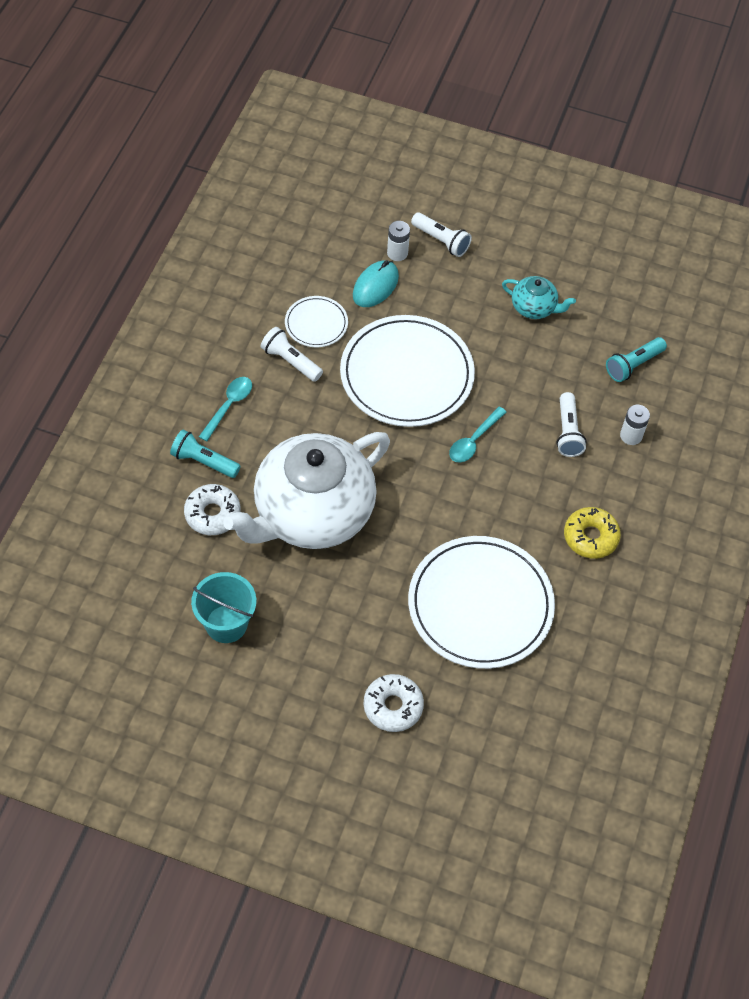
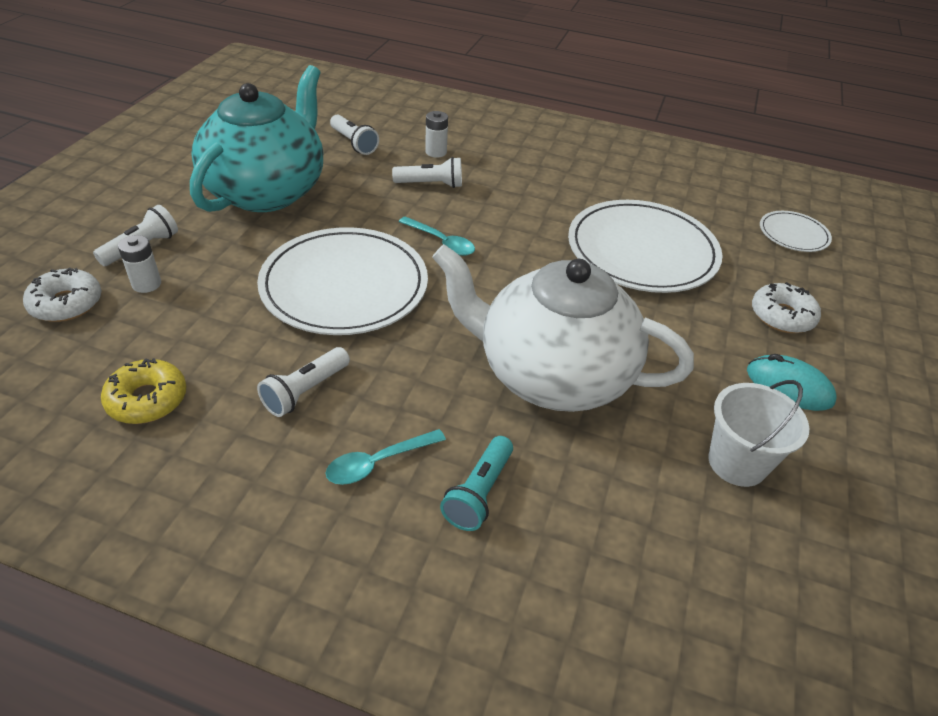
camera: 90 degrees left, 15 degrees down
(212, 514) = (569, 480): white donut -> white donut (66, 303)
(226, 624) = (737, 462): turquoise bucket -> white bucket
(229, 406) = (378, 462): turquoise spoon -> turquoise spoon turned 60 degrees counterclockwise
(312, 513) = (552, 374): white teapot -> white teapot turned 150 degrees clockwise
(316, 323) = (244, 363): white plate -> white plate (793, 234)
(375, 286) = (195, 305): turquoise mouse -> turquoise mouse (789, 386)
(534, 307) = (267, 191): turquoise teapot -> turquoise teapot, size x2.37
(590, 537) = (550, 182): yellow donut -> yellow donut (147, 399)
(633, 365) = (354, 143): turquoise flashlight -> white flashlight

